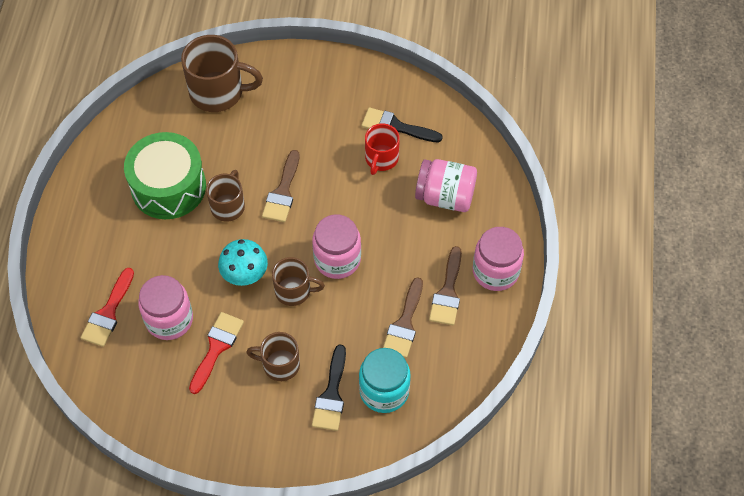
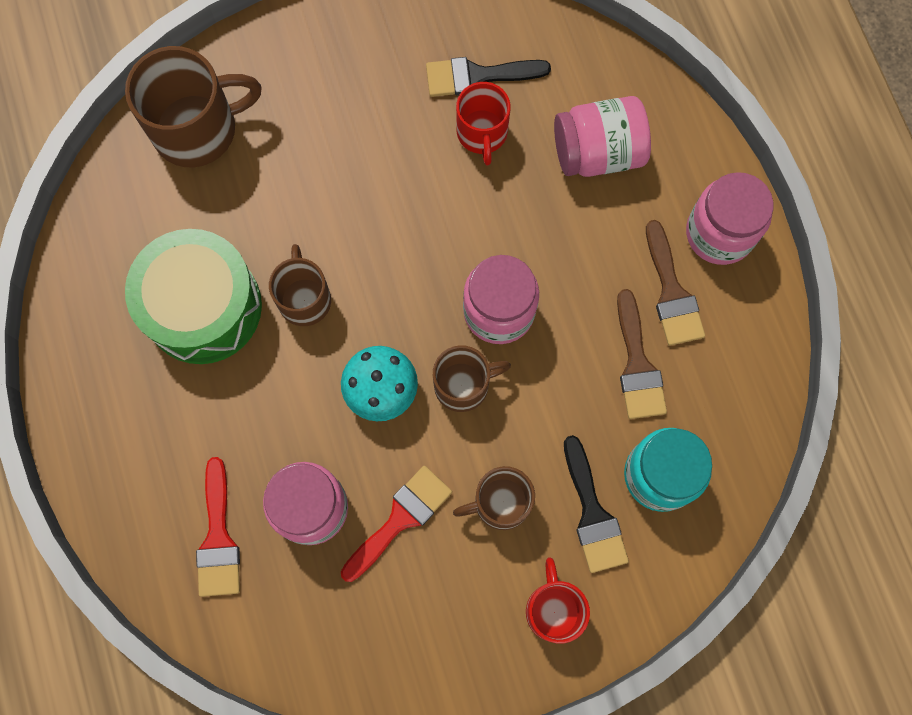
camera: 25 degrees left, 15 degrees up
(216, 348) = (400, 519): red brush -> red brush turned 45 degrees clockwise
(278, 437) = (553, 609): none -> red mug
(282, 192) = (370, 243): brown brush -> none

